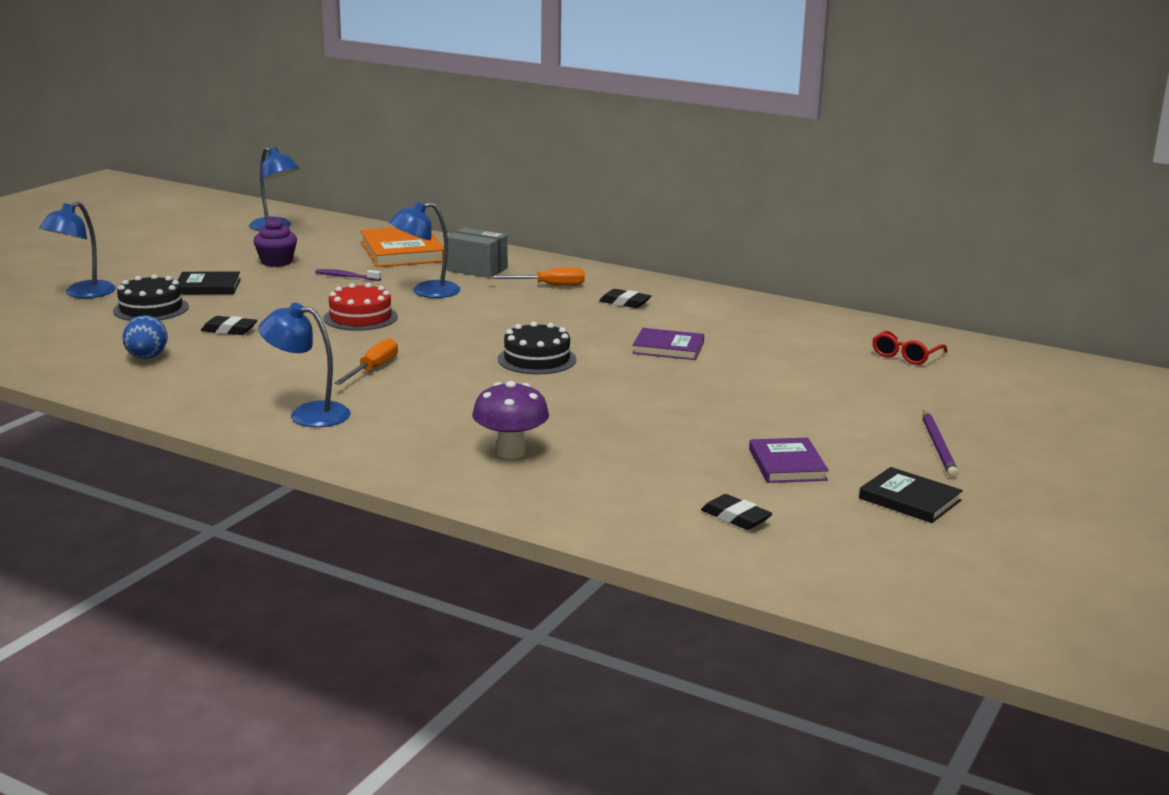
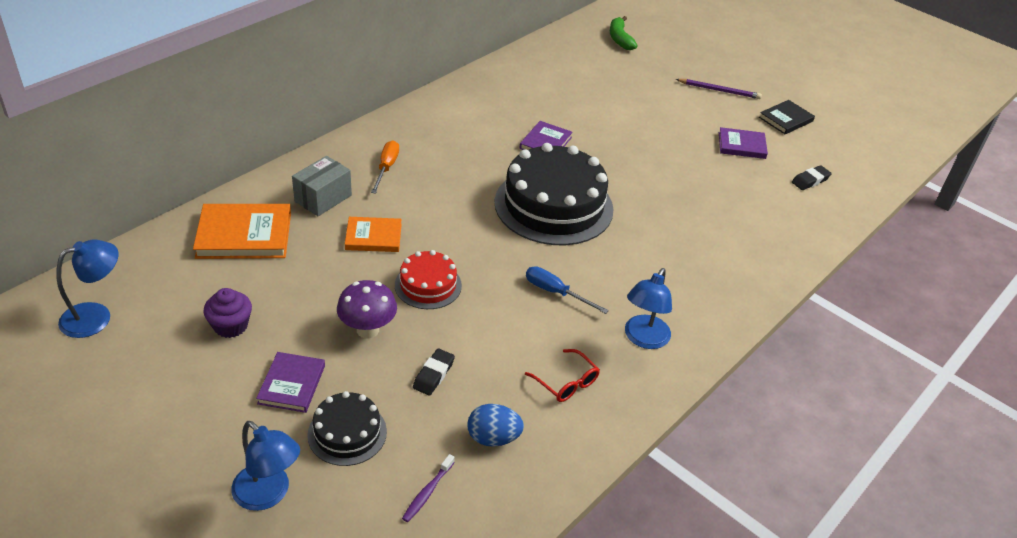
camera: 80 degrees left, 20 degrees up
(208, 287) = (292, 384): black book -> purple book
(346, 277) = (305, 281): purple toothbrush -> purple toothbrush (427, 492)
(373, 369) = (555, 292): orange screwdriver -> blue screwdriver
(426, 292) = (373, 237): blue lamp -> orange book
(510, 452) = (719, 247): purple mushroom -> purple mushroom (367, 330)
(537, 359) = (553, 205): black cake -> black cake, size x1.98
(625, 303) = (444, 140): black eraser -> none
(906, 356) = (582, 59): red glasses -> red glasses (566, 382)
(1003, 375) = (619, 39): none -> green banana

